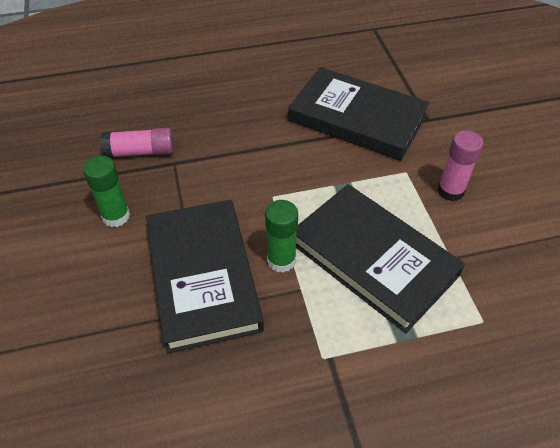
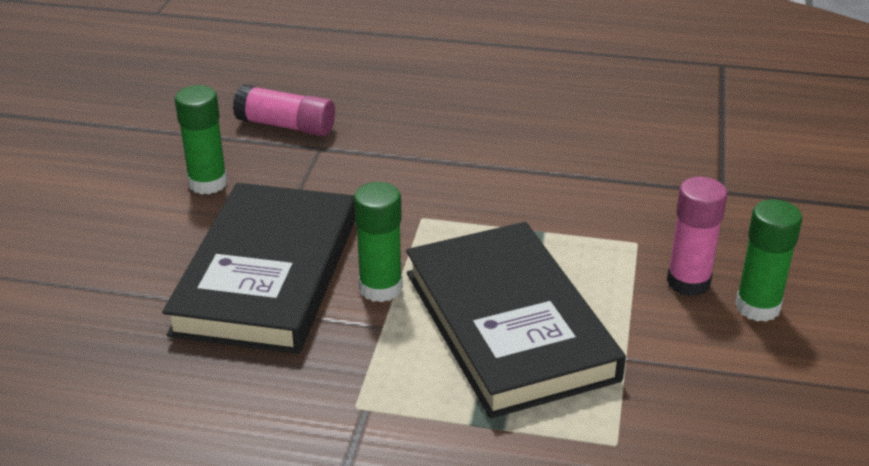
camera: 25 degrees right, 15 degrees down
(357, 118) = (611, 162): black book -> none
(495, 195) = (757, 307): none -> green glue stick

